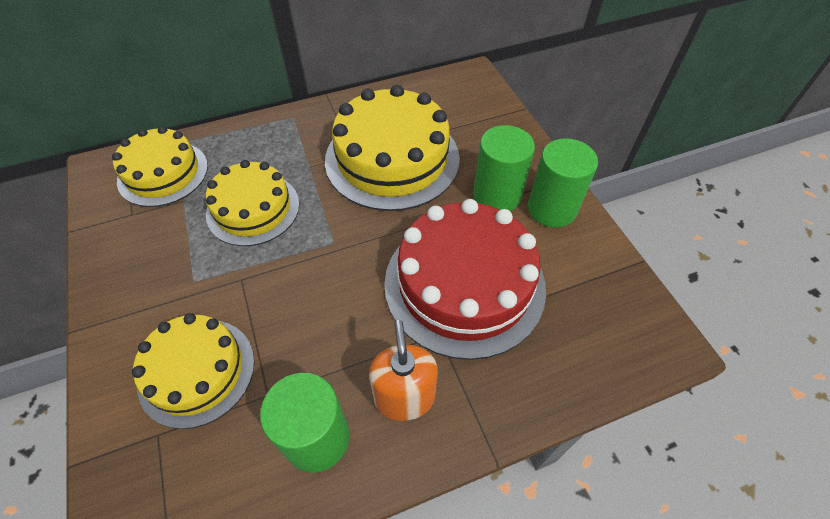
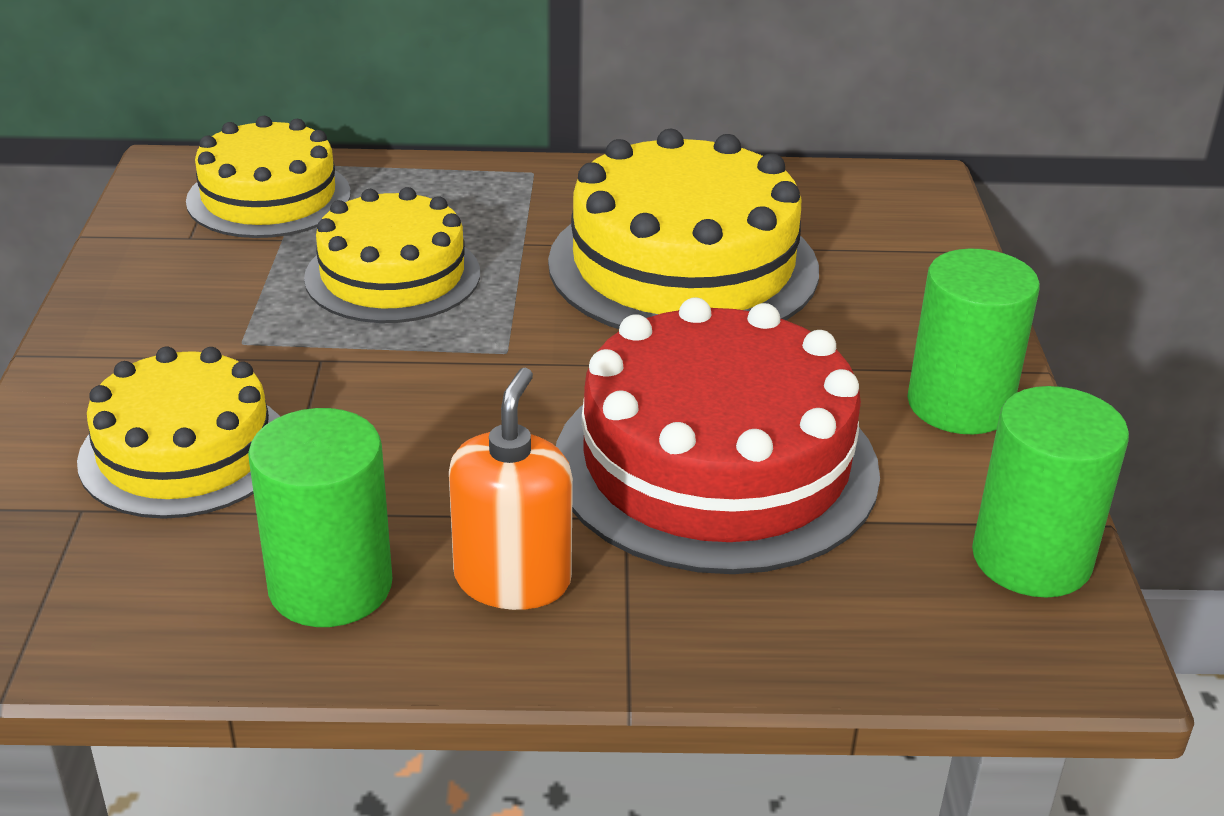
camera: 20 degrees right, 20 degrees down
(497, 195) = (857, 360): green cylinder -> green cylinder (1031, 559)

